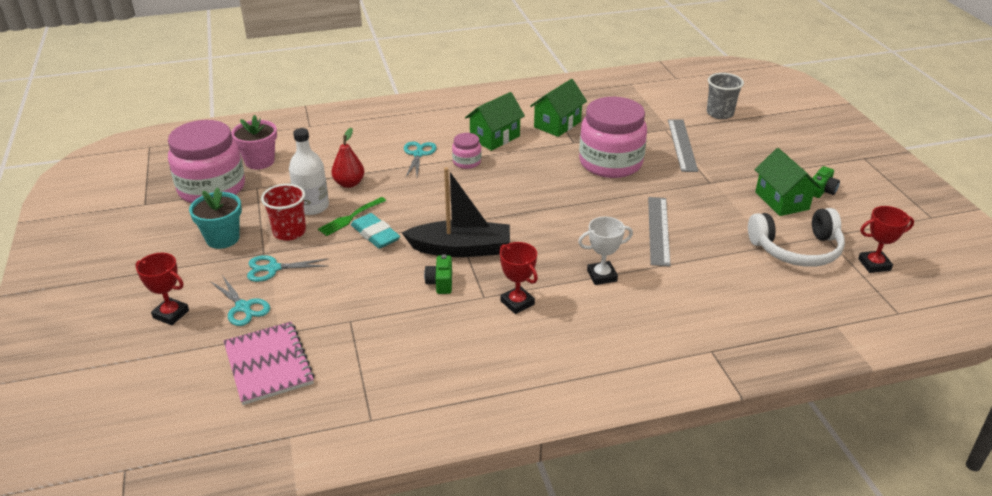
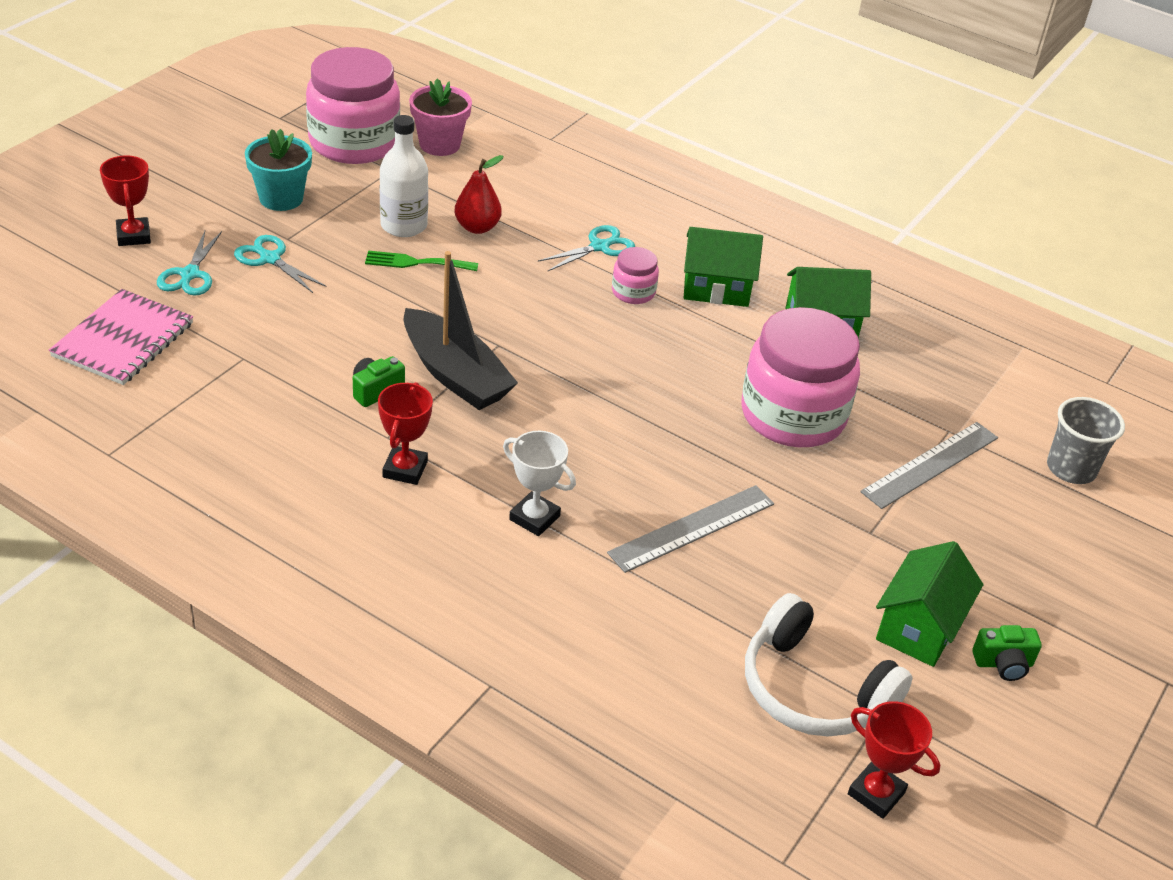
camera: 45 degrees right, 5 degrees up
(289, 232) = (342, 235): red cup -> none
(375, 235) = (407, 297): turquoise eraser -> none

